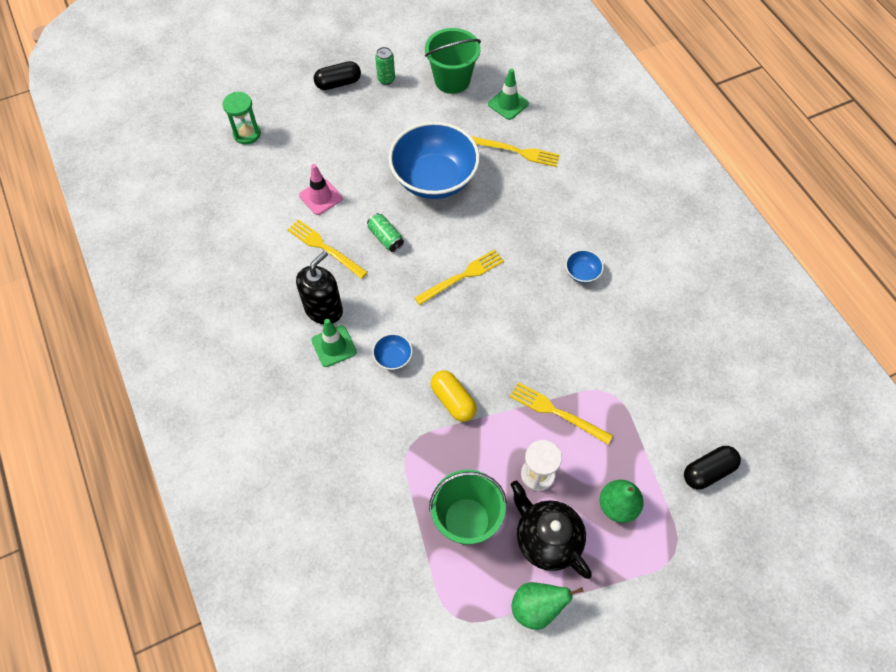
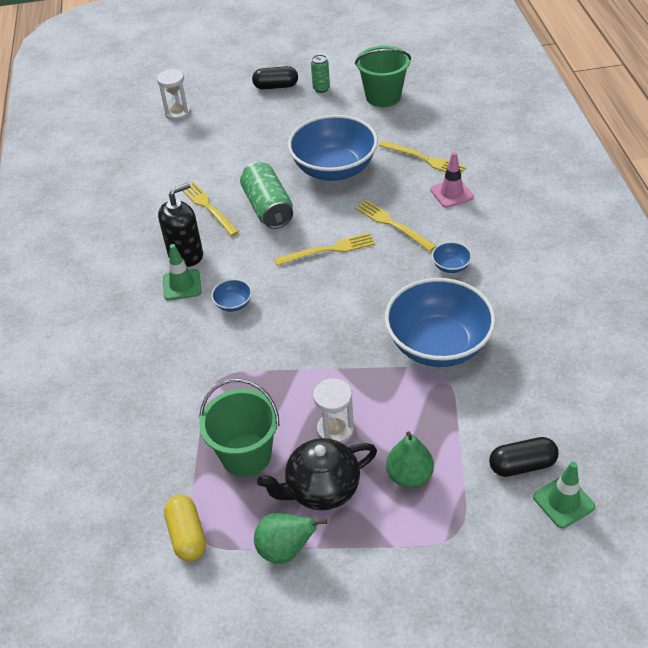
camera: 20 degrees right, 15 degrees down
(247, 134) = (178, 113): green hourglass -> white hourglass
(320, 197) = (222, 168): pink traffic cone -> pink traffic cone (451, 193)
(385, 238) = (268, 208): green can -> green can, size x1.81
(453, 400) = (276, 350): yellow capsule -> yellow capsule (187, 535)
(508, 104) = (430, 121): green traffic cone -> green traffic cone (563, 502)
(546, 539) = (321, 489): black teapot -> black teapot turned 90 degrees counterclockwise
(557, 412) = (377, 379): yellow fork -> yellow fork (392, 224)
(598, 362) = (438, 345): none -> blue bowl

